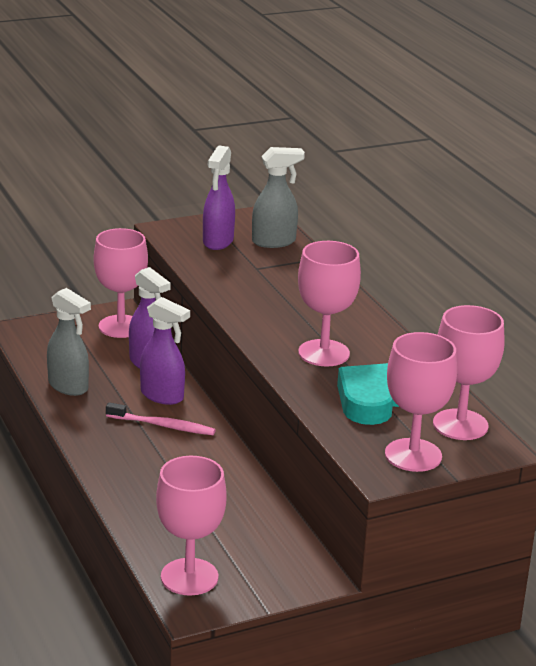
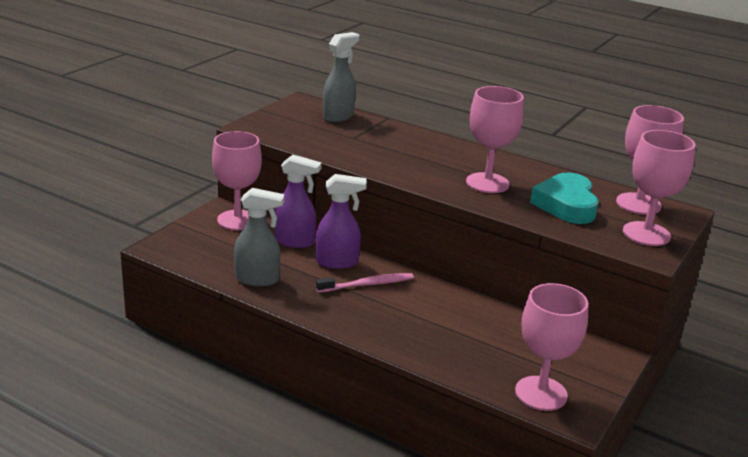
camera: 35 degrees left, 0 degrees up
(218, 242) = (299, 126): purple spray bottle -> none

